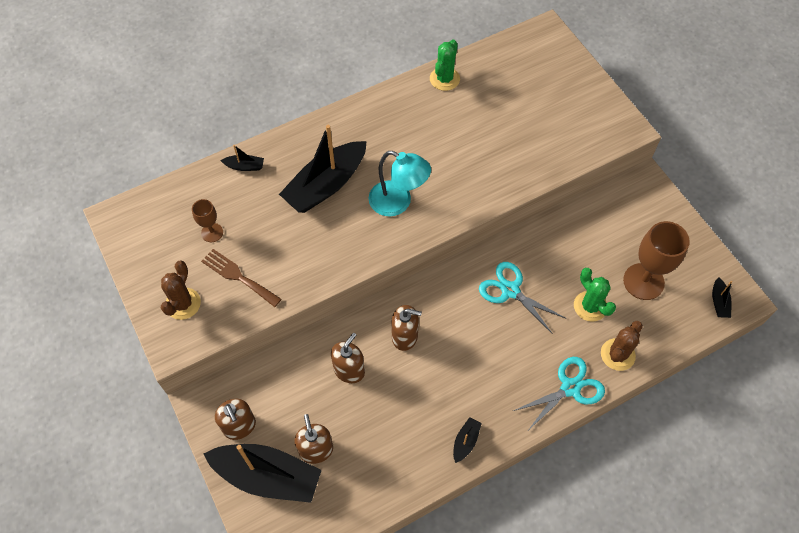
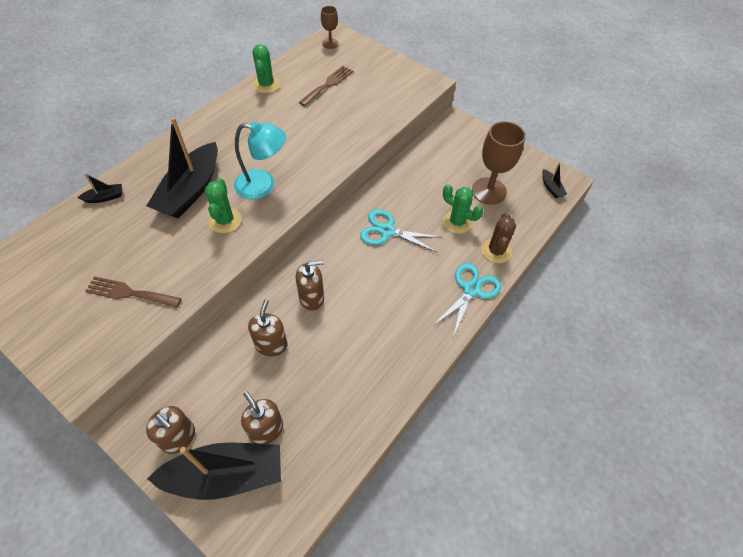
camera: 25 degrees left, 5 degrees down
(183, 304) = (77, 337): brown cactus -> none
(212, 232) = (89, 263): brown goblet -> brown goblet (330, 43)
(347, 230) = (225, 220): none -> green cactus
(465, 441) = (404, 367): black boat -> none
(512, 98) = (328, 84): none -> brown fork

